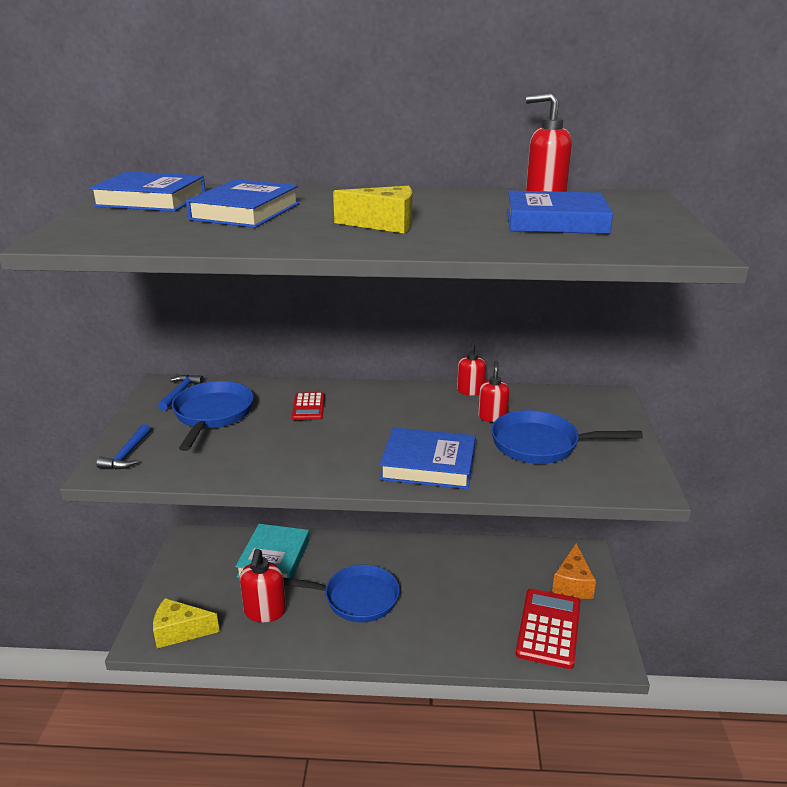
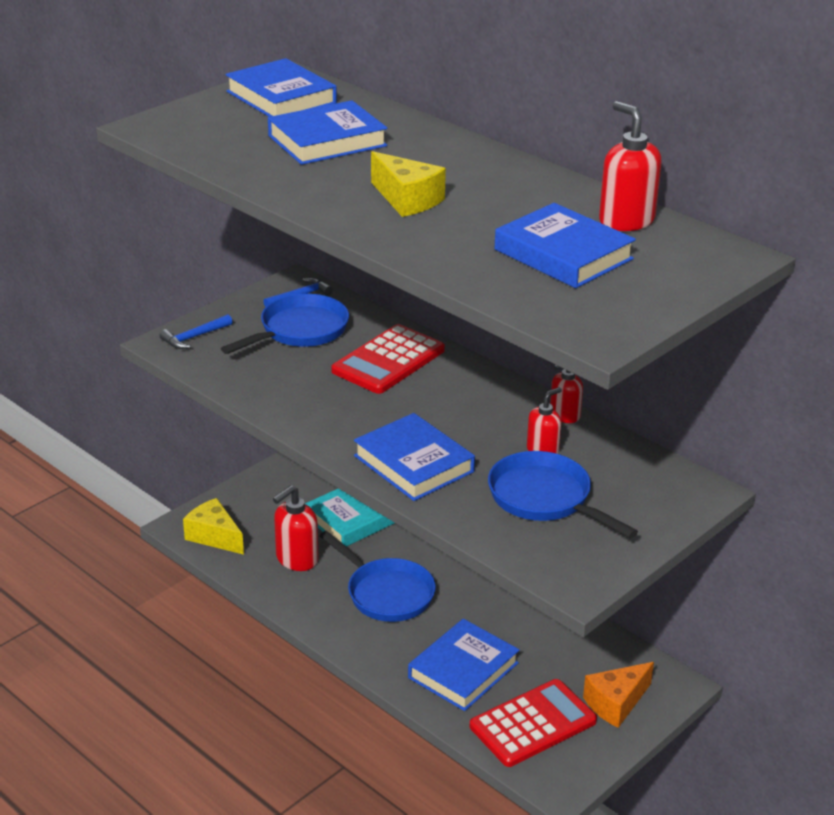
camera: 40 degrees right, 5 degrees up
(308, 407) = (388, 361): red calculator -> red calculator, size x1.89
(466, 620) = (463, 670): none -> blue book

